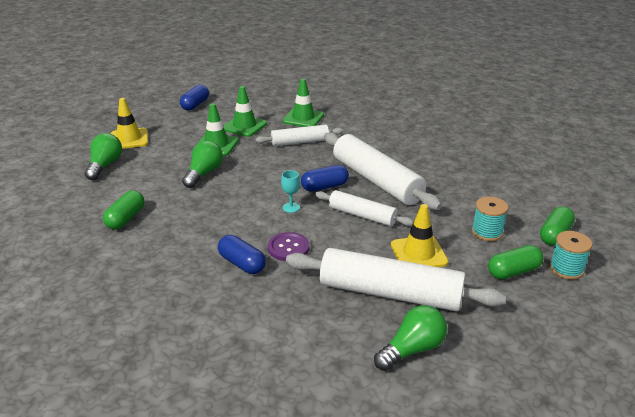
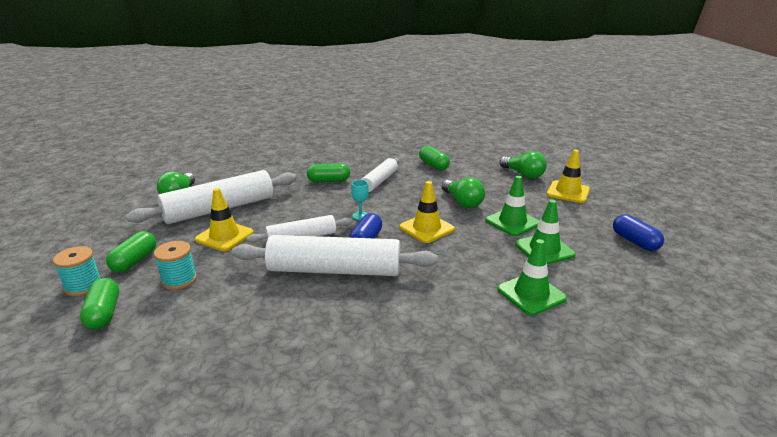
camera: 130 degrees right, 5 degrees down
(242, 264) = (329, 181): blue capsule -> green capsule
(271, 172) = (426, 228): none -> yellow traffic cone
(288, 248) = (317, 198): purple button -> none
(300, 142) = (468, 265): white rolling pin -> white rolling pin (379, 181)

